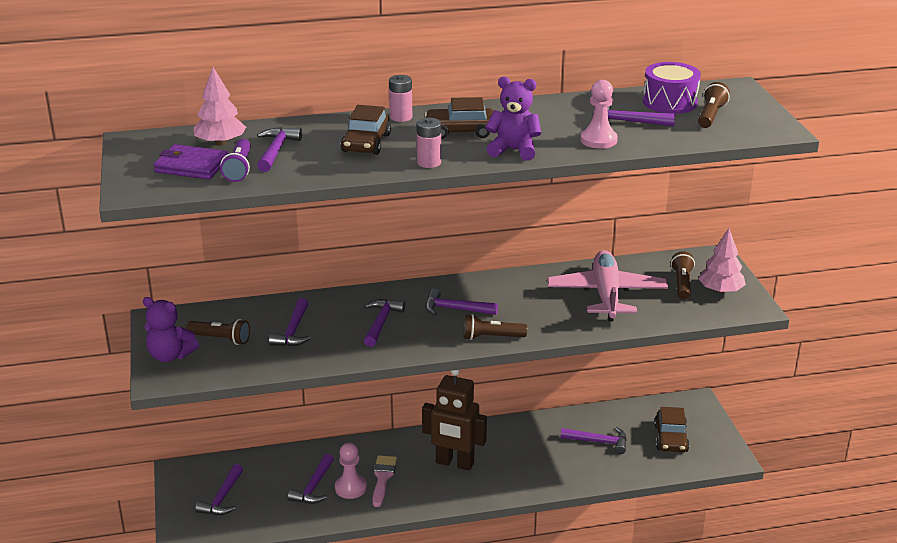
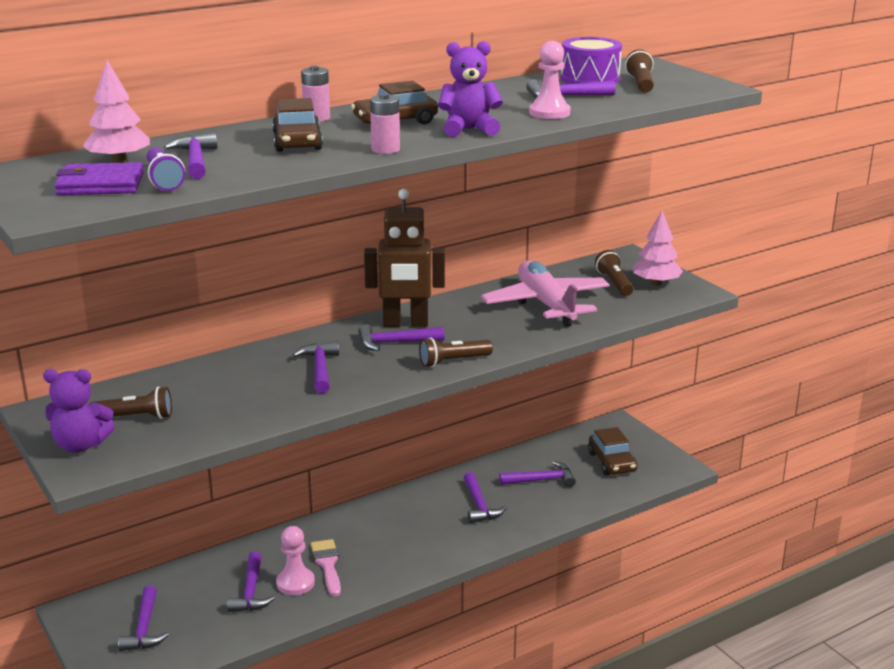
camera: 20 degrees left, 5 degrees down
(293, 331) = (221, 394): purple hammer -> purple hammer (479, 505)
(454, 463) = (400, 532): brown robot -> brown robot (405, 324)

